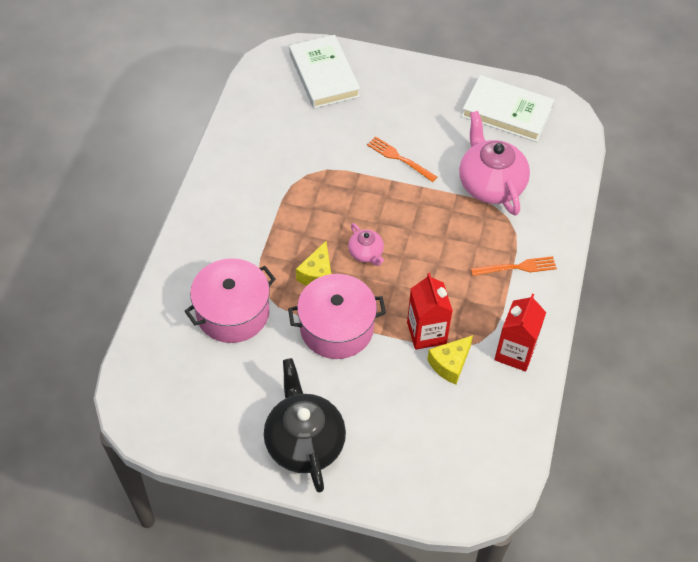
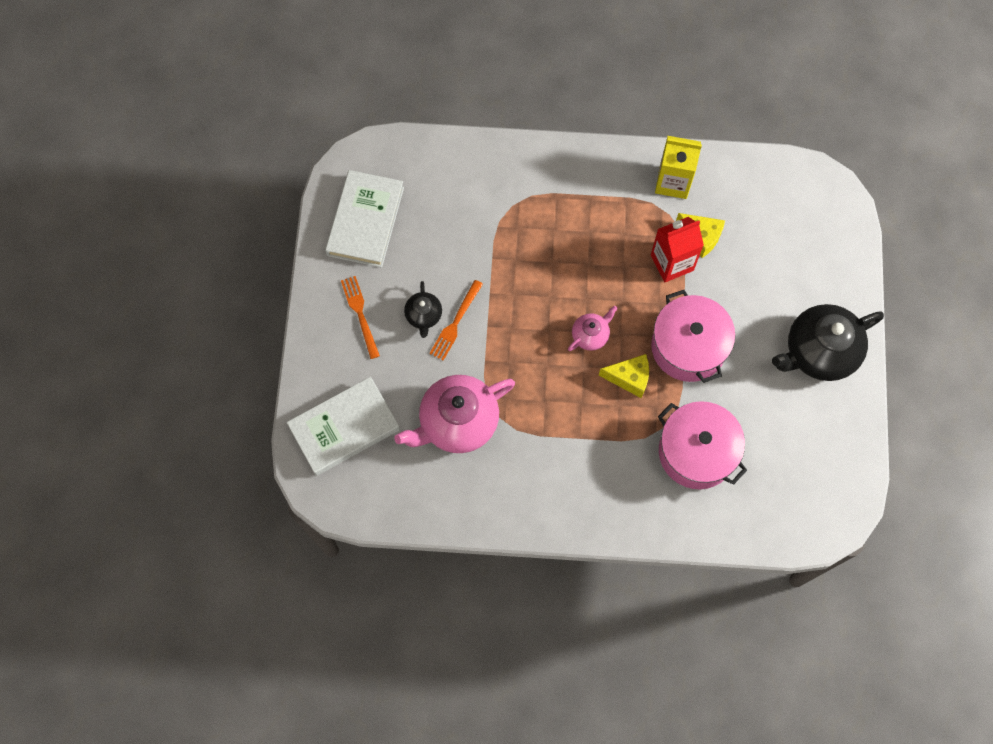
camera: 100 degrees left, 15 degrees up
(410, 138) = (424, 316): none -> black teapot
(490, 184) = (472, 226): pink teapot -> pink teapot (457, 422)
(515, 352) = (673, 182): red carton -> yellow carton
(517, 267) = (573, 190): orange fork -> orange fork (360, 313)

